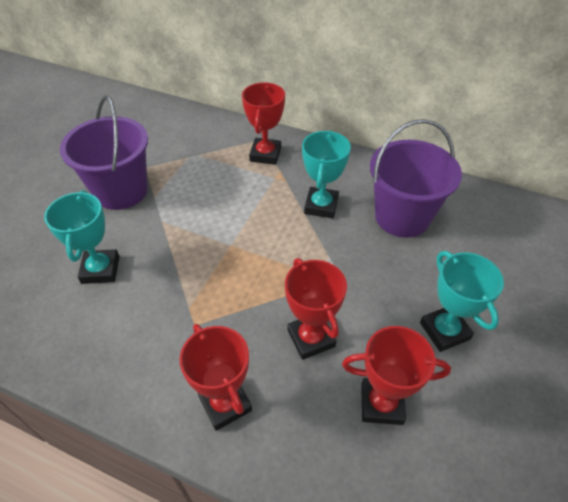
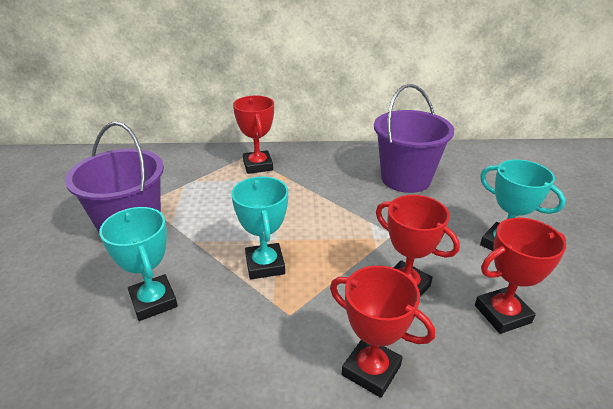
camera: 25 degrees left, 15 degrees down
(321, 206) = (335, 189): turquoise trophy -> turquoise trophy (265, 265)

